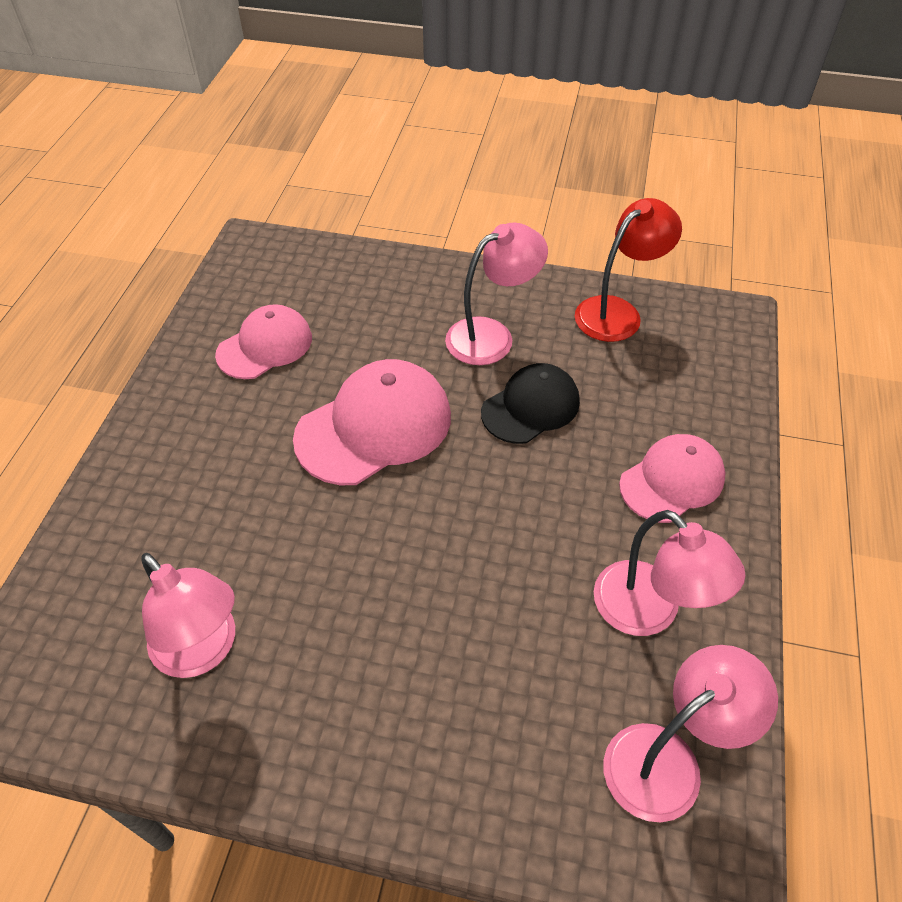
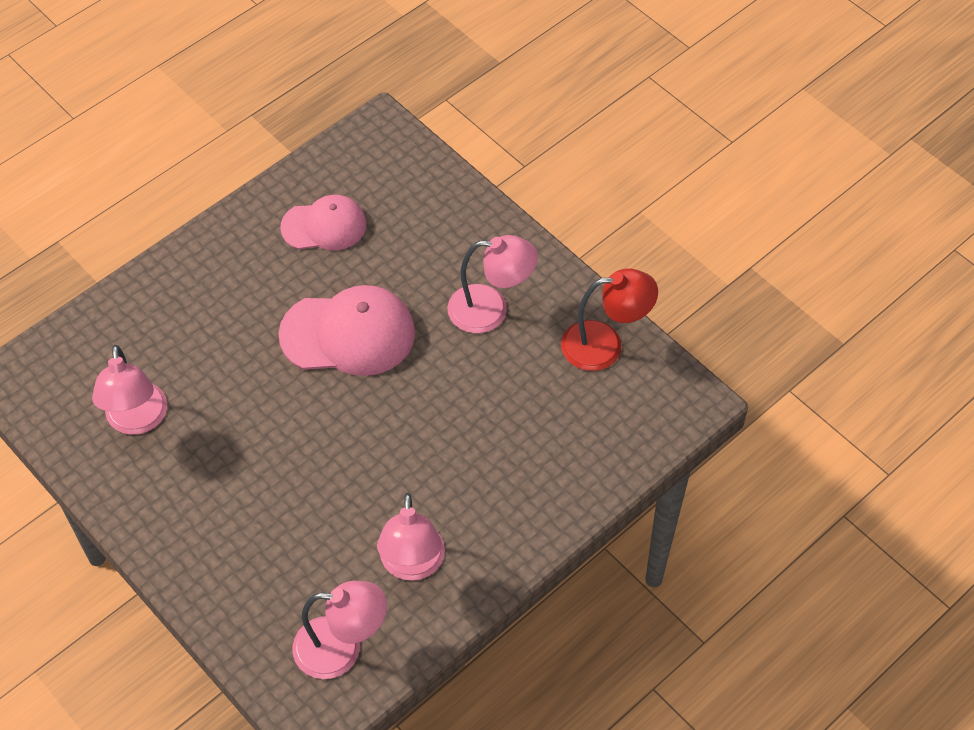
camera: 35 degrees right, 5 degrees up
(531, 407) = (467, 383): black cap -> none
(672, 481) = (513, 494): pink cap -> none

